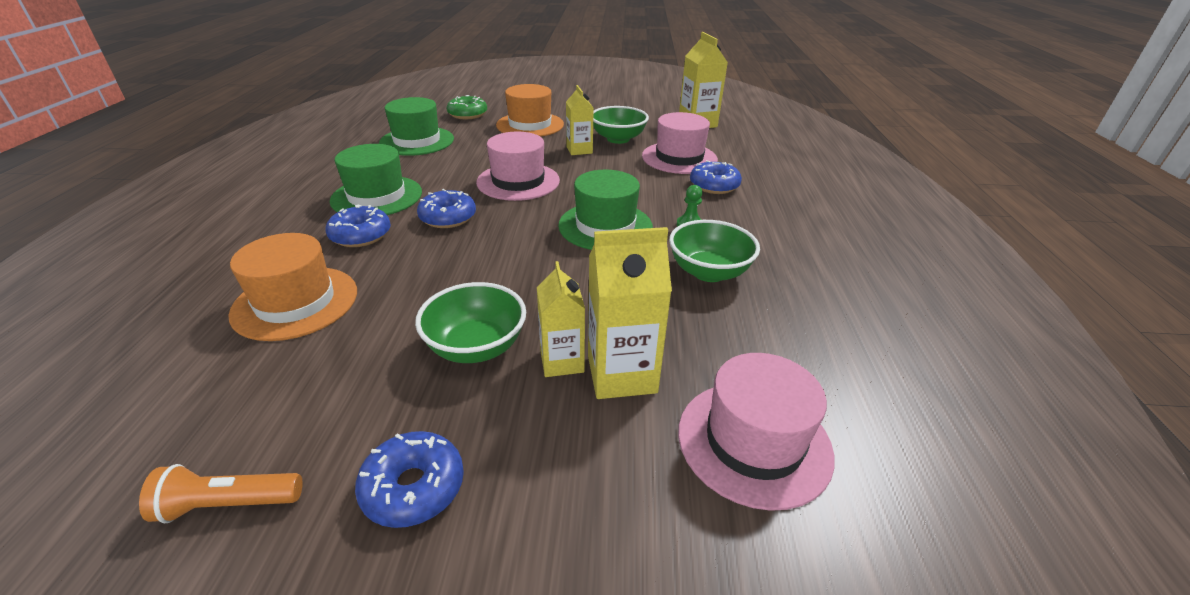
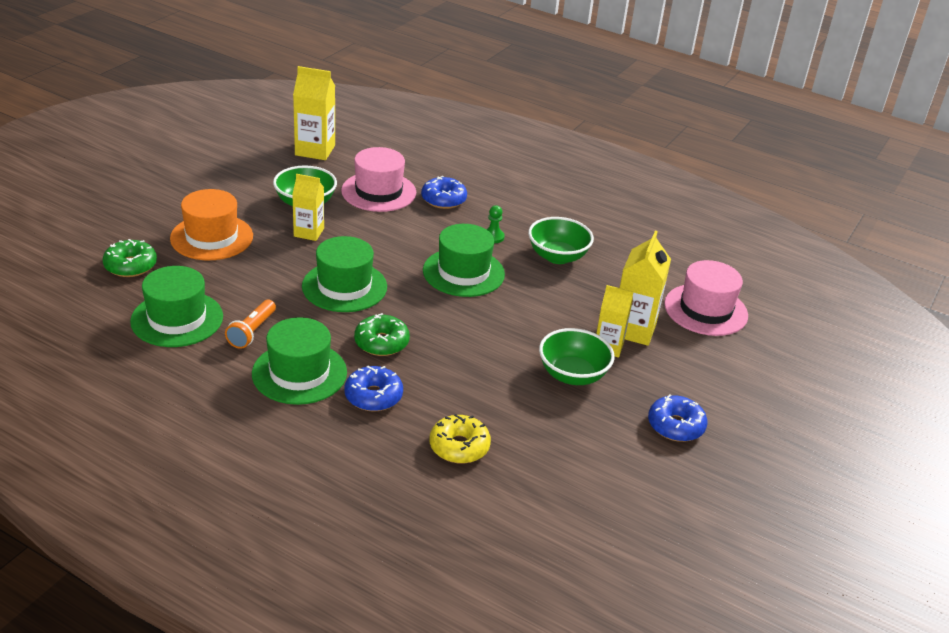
camera: 65 degrees left, 0 degrees up
(228, 504) = (652, 493): orange flashlight -> orange flashlight (252, 332)
(295, 302) = (459, 446): orange hat -> yellow donut
(448, 217) = (381, 342): blue donut -> green donut
(518, 181) = (344, 286): pink hat -> green hat

